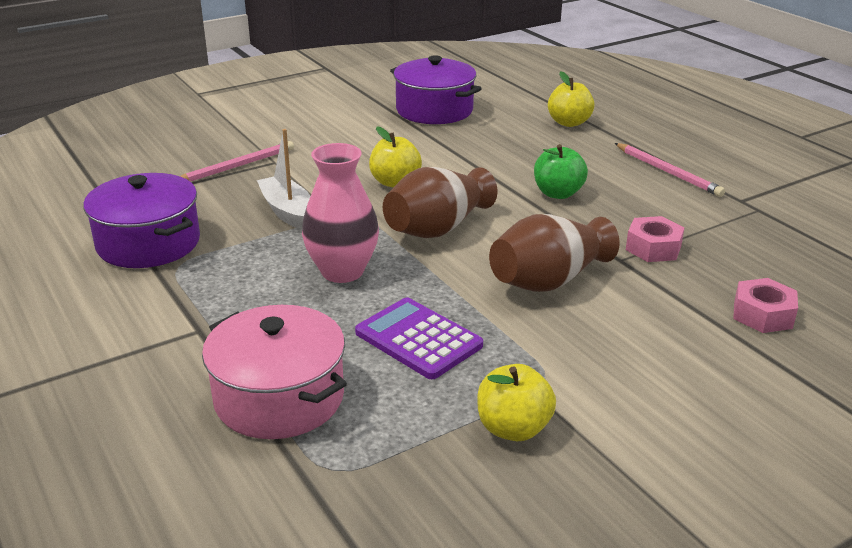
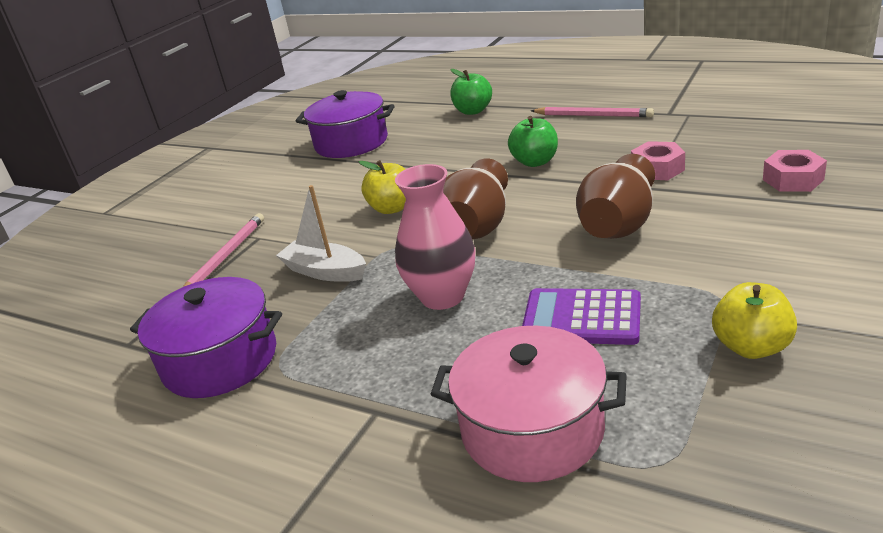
camera: 25 degrees left, 0 degrees up
(569, 123) = (473, 111): yellow apple -> green apple

